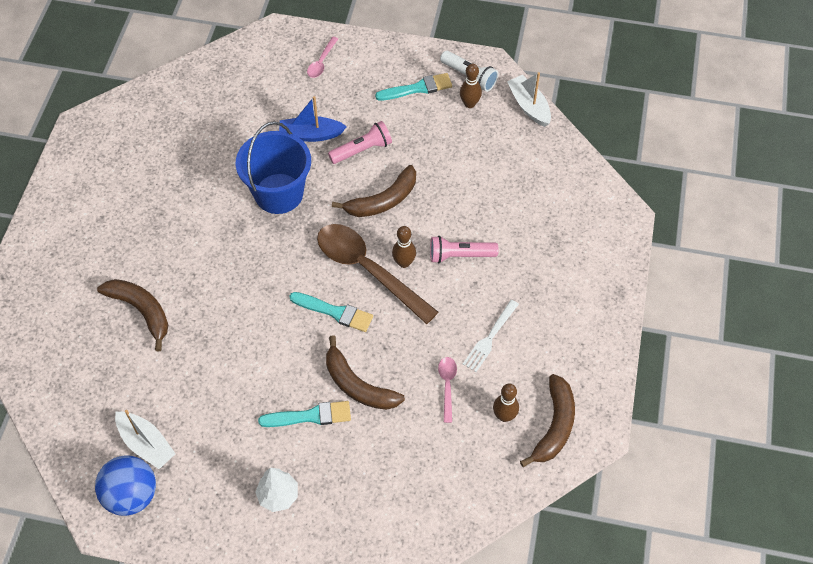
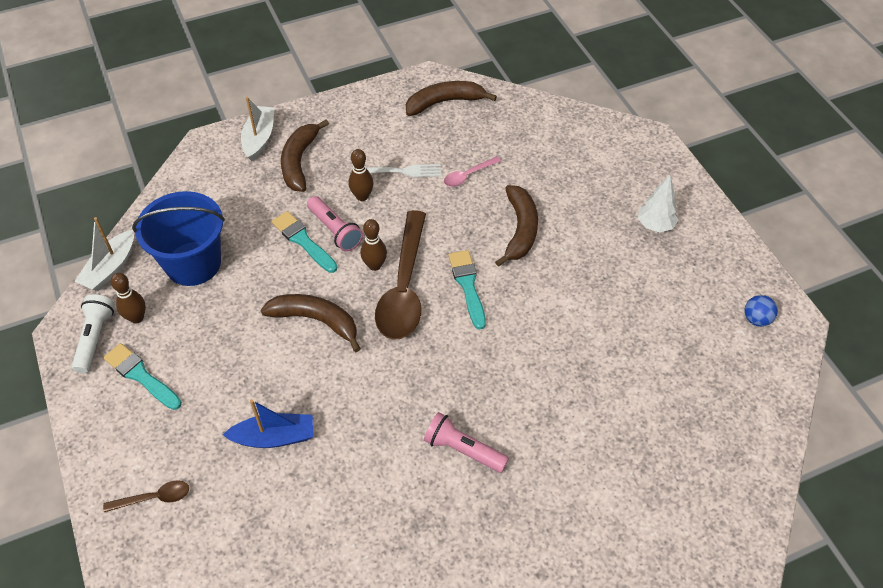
camera: 125 degrees left, 5 degrees down
(131, 495) = (756, 319): blue ball -> blue ball, size x0.53
(141, 311) = (604, 442): brown banana -> brown banana (299, 161)
(146, 444) = (710, 340): white boat -> white boat (259, 138)
(279, 193) = (374, 416): blue bucket -> blue bucket (193, 263)
(310, 416) = (575, 244): turquoise brush -> turquoise brush (303, 241)
(311, 135) = (274, 437): blue boat -> blue boat turned 60 degrees counterclockwise
(321, 62) = (154, 498): pink spoon -> brown spoon
(362, 150) = (263, 376): pink flashlight -> pink flashlight (463, 450)
(504, 416) = (462, 132): brown bowling pin -> brown bowling pin (362, 196)

